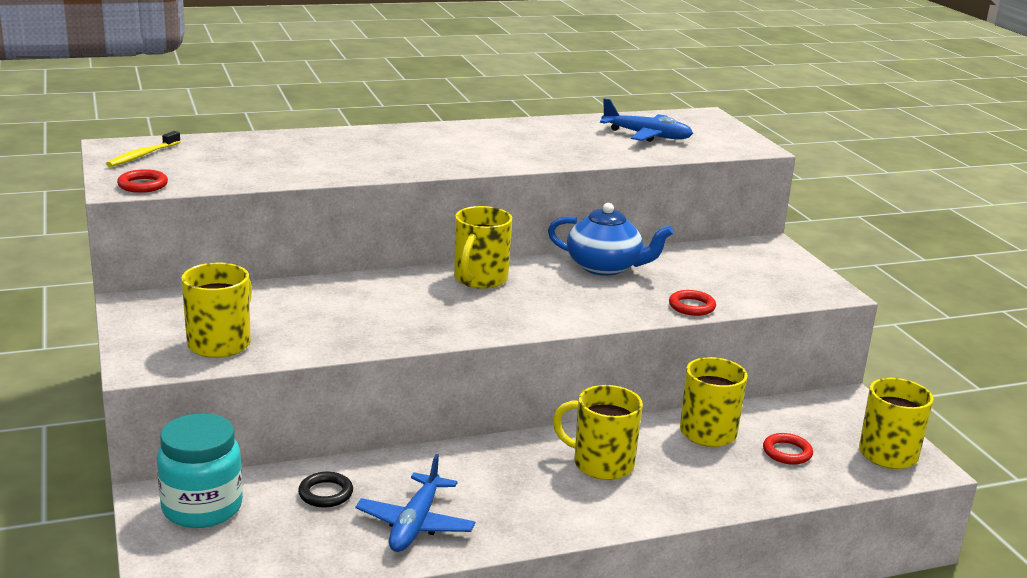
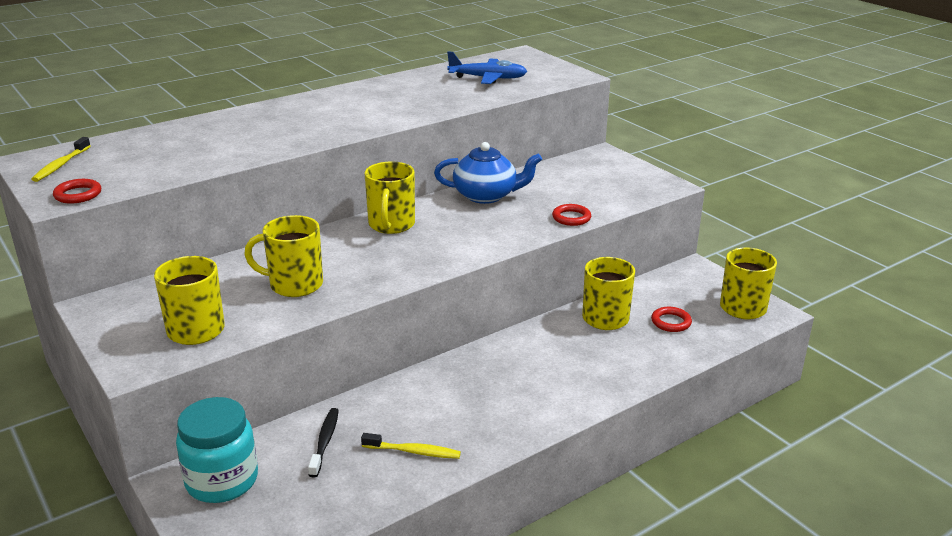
camera: 15 degrees left, 5 degrees up
(325, 493) = (325, 441): black ring -> black toothbrush
(415, 524) = (414, 452): blue plane -> yellow toothbrush
(601, 464) = (537, 363): yellow mug -> yellow mug (294, 284)

